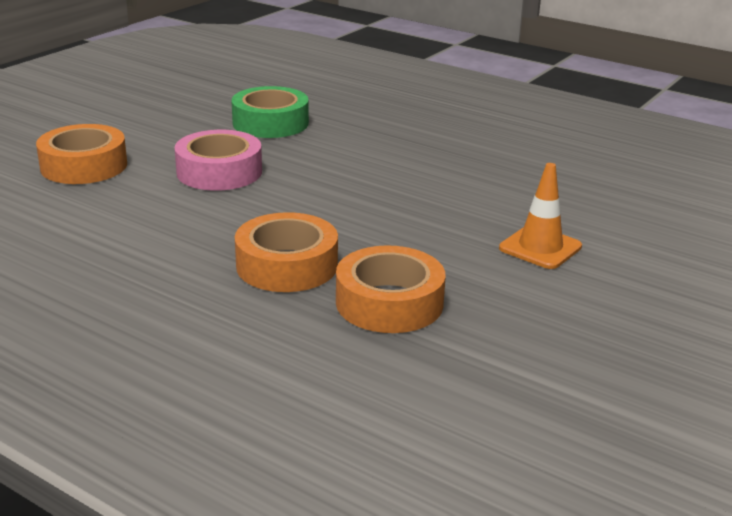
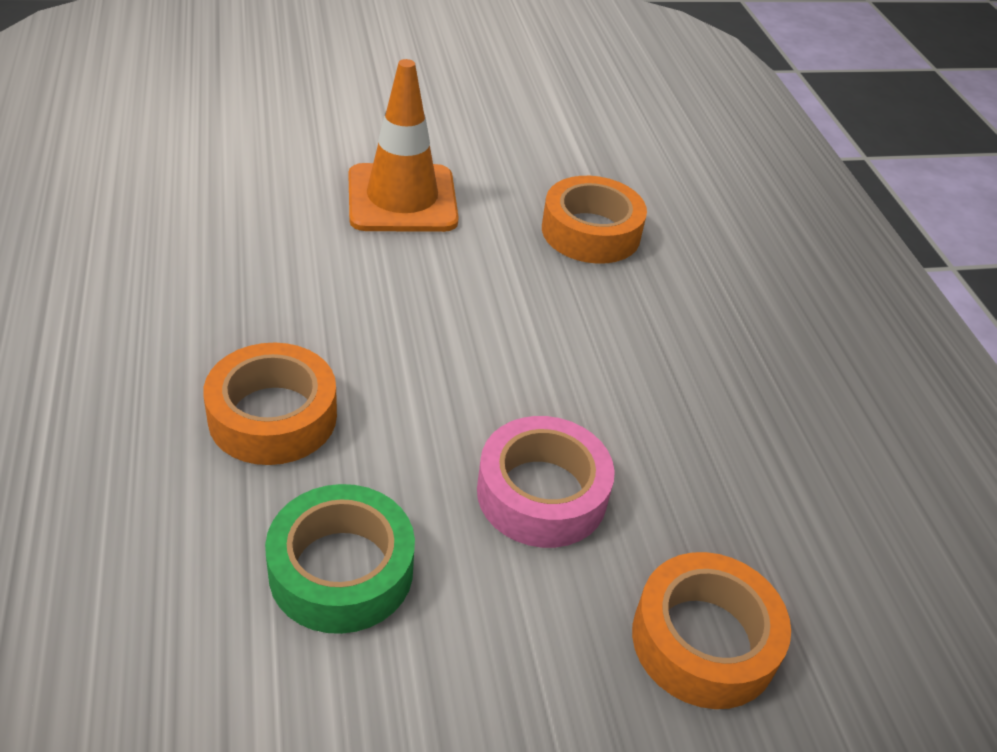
camera: 140 degrees left, 15 degrees up
(287, 265) = (625, 310): orange tape -> orange tape (273, 416)
(540, 247) = (402, 199): orange traffic cone -> orange traffic cone, size x1.60

